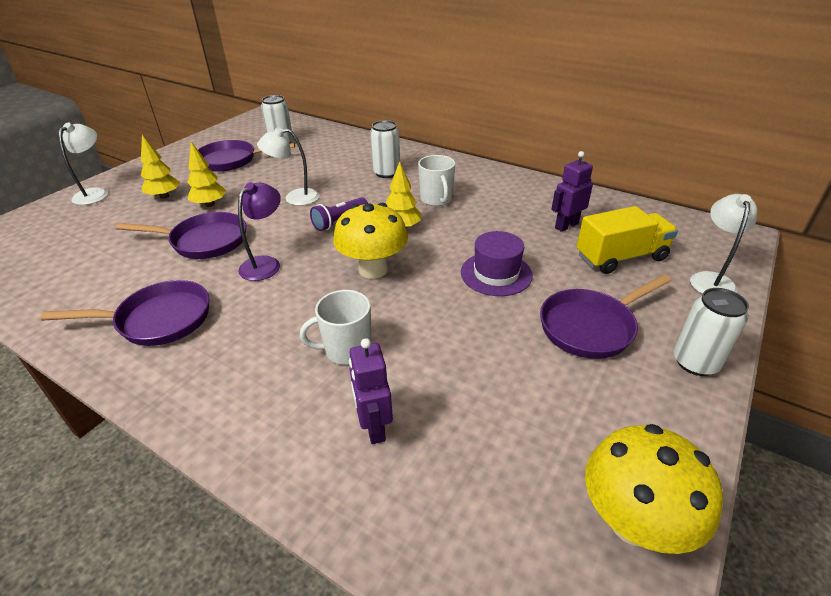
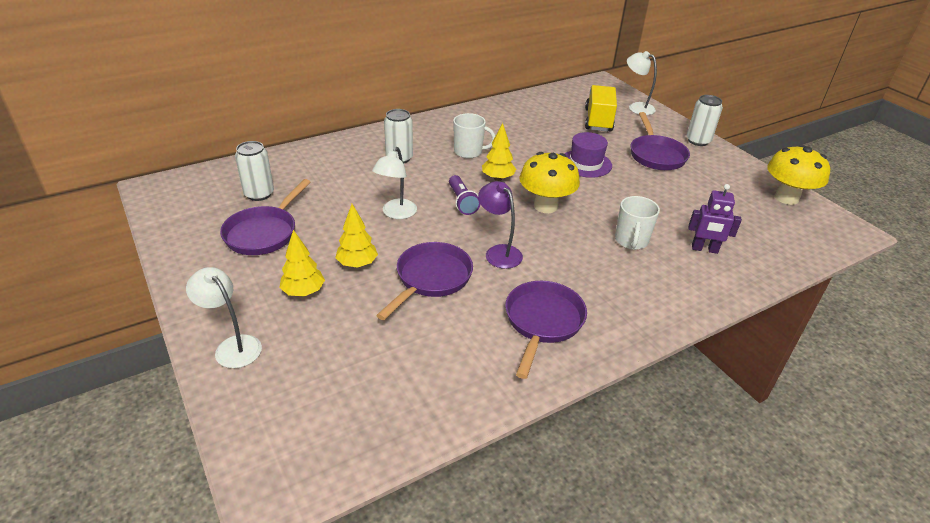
camera: 65 degrees left, 0 degrees up
(566, 225) = (549, 121): purple robot -> none

